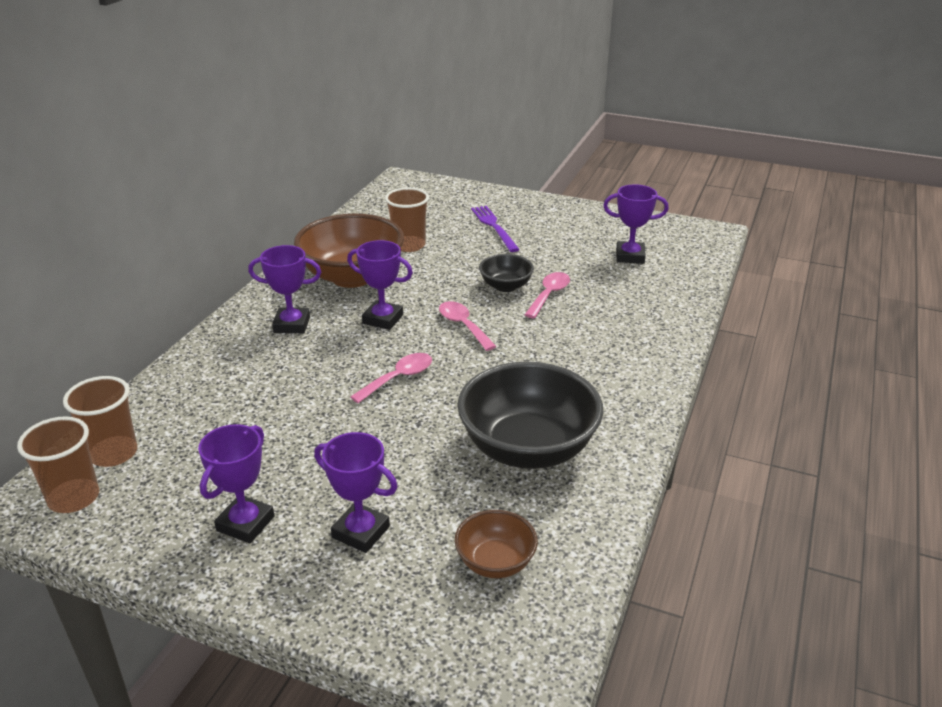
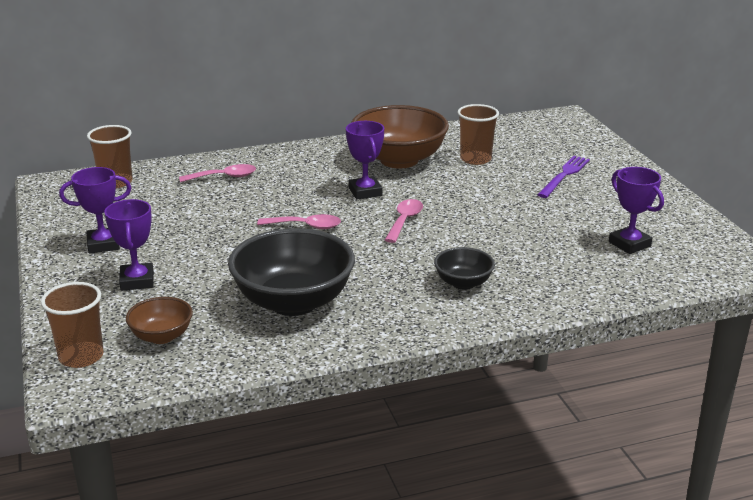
camera: 50 degrees right, 5 degrees down
(74, 498) = (68, 191): brown cup -> brown cup (81, 357)
(292, 325) = (310, 168): purple trophy -> none
(505, 286) = (485, 214): black bowl -> black bowl (463, 283)
(549, 295) = (504, 234): pink spoon -> pink spoon (224, 177)

